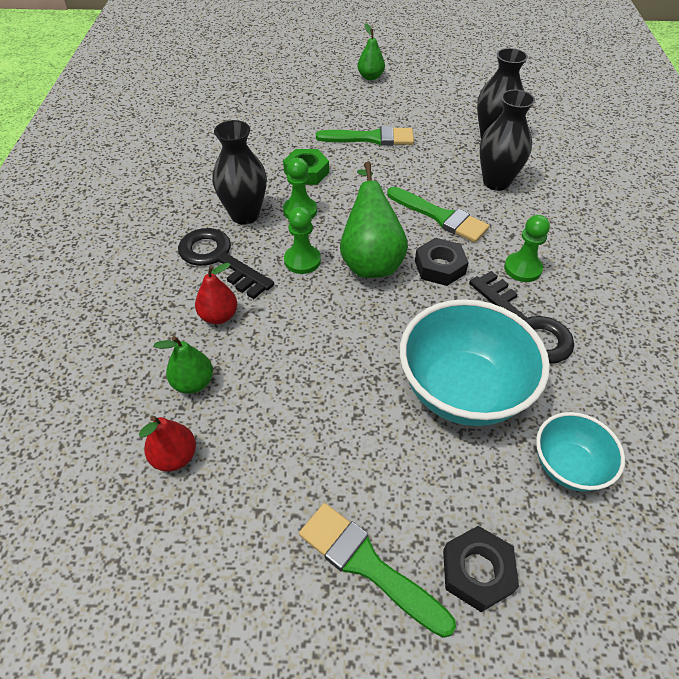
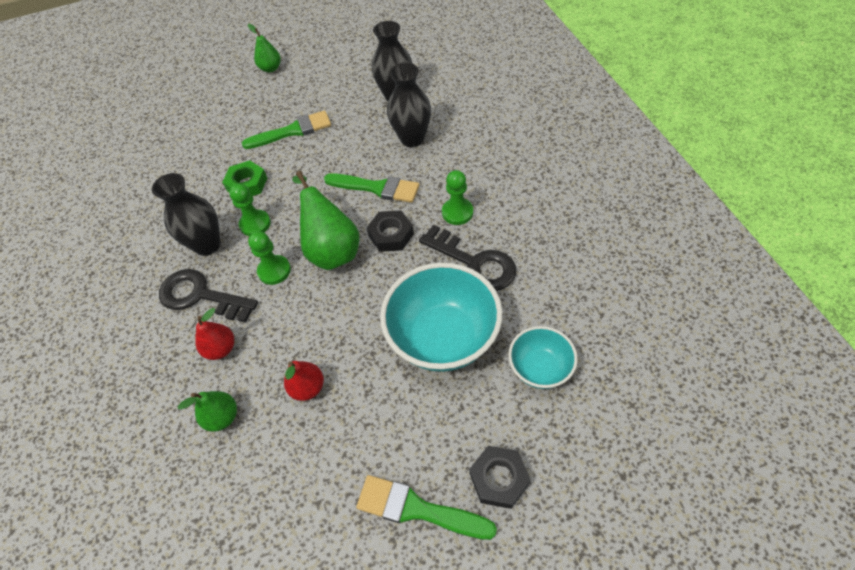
camera: 15 degrees left, 5 degrees up
(175, 457) = (232, 487): red pear -> red pear (308, 388)

